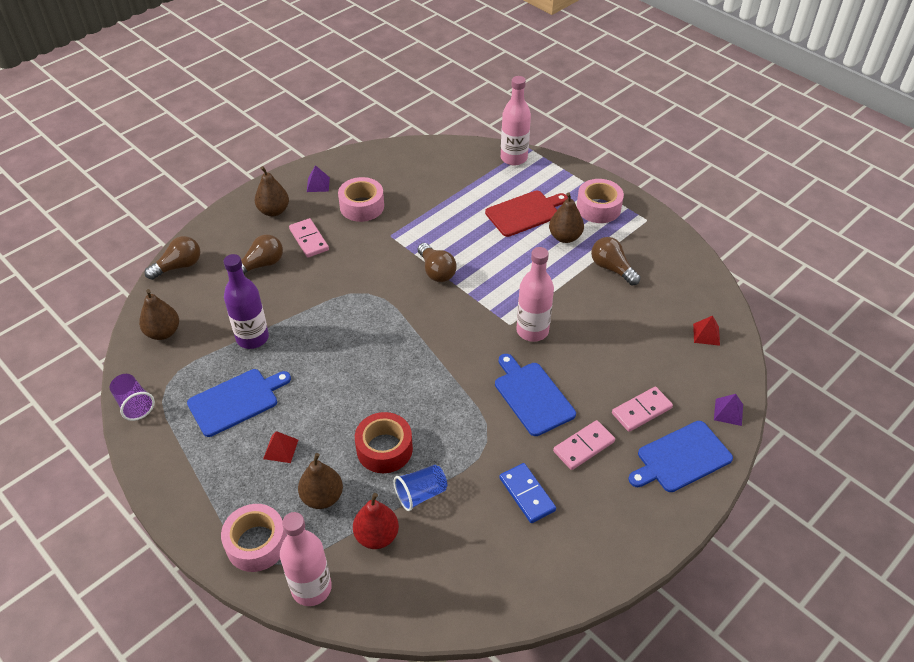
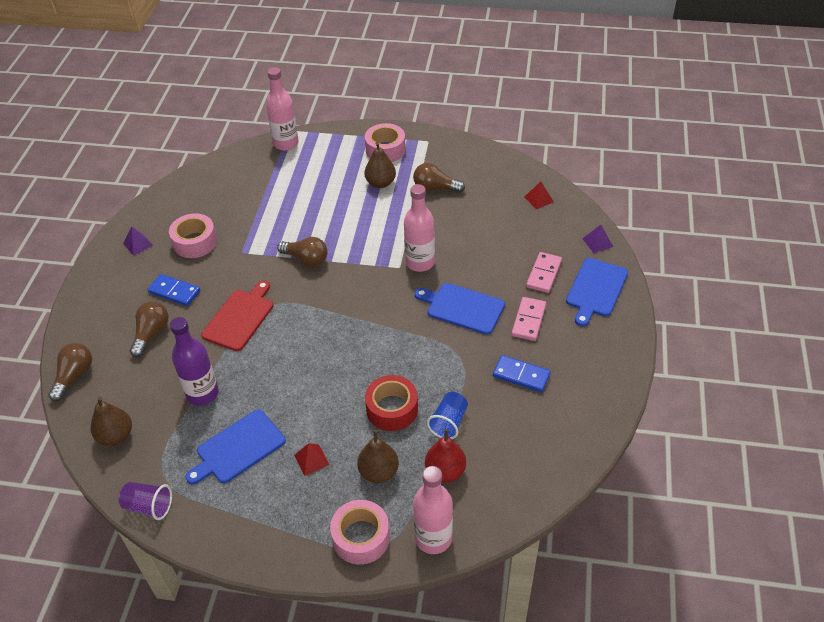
camera: 35 degrees left, 0 degrees up
(236, 401) = (238, 448): blue cutting board -> blue cutting board turned 150 degrees counterclockwise
(274, 211) = (118, 285): brown pear -> none
(309, 240) = (174, 292): pink domino -> blue domino
(525, 213) = (334, 180): red cutting board -> red cutting board (240, 318)

